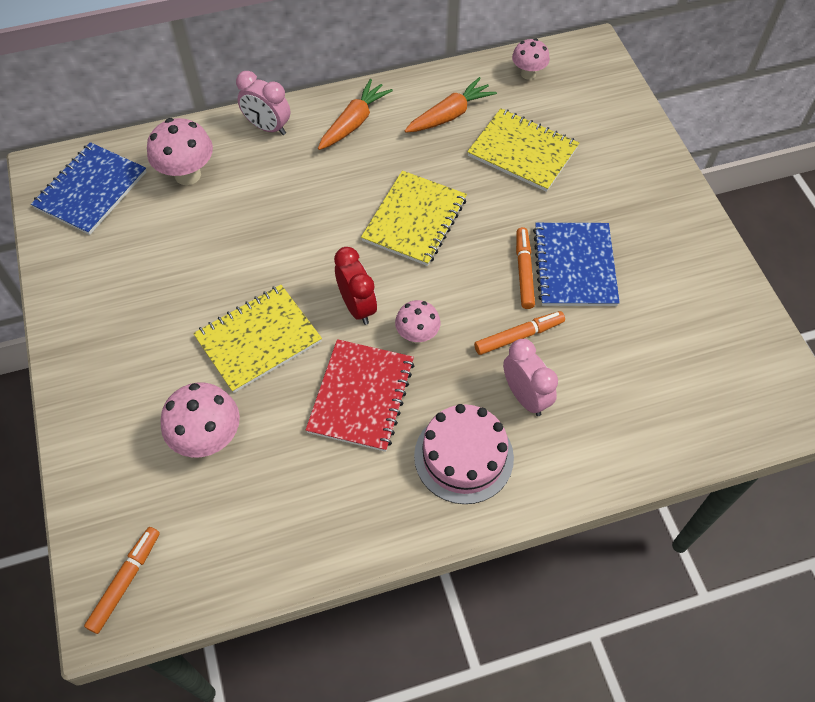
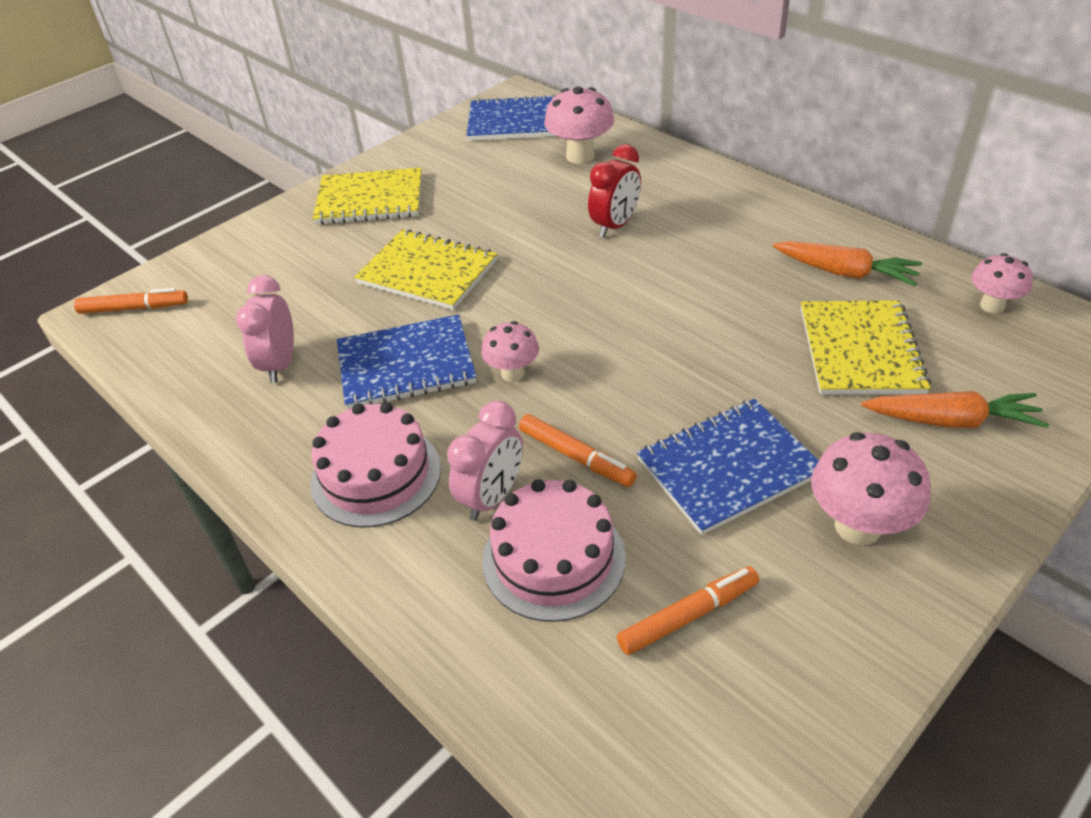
camera: 65 degrees right, 15 degrees down
(208, 439) = (299, 291): pink mushroom -> pink mushroom (857, 526)
(268, 127) = (684, 171): pink clock -> pink clock (280, 364)
(354, 122) = (753, 216): orange carrot -> orange carrot (951, 421)
(357, 307) = (515, 316): red clock -> red clock (615, 226)
(361, 396) = (406, 365): red notebook -> blue notebook
(414, 220) = (666, 308): yellow notebook -> yellow notebook (370, 199)
(524, 271) = (676, 424): orange marker -> orange marker (688, 615)
(593, 385) = (553, 558): none -> pink cake

